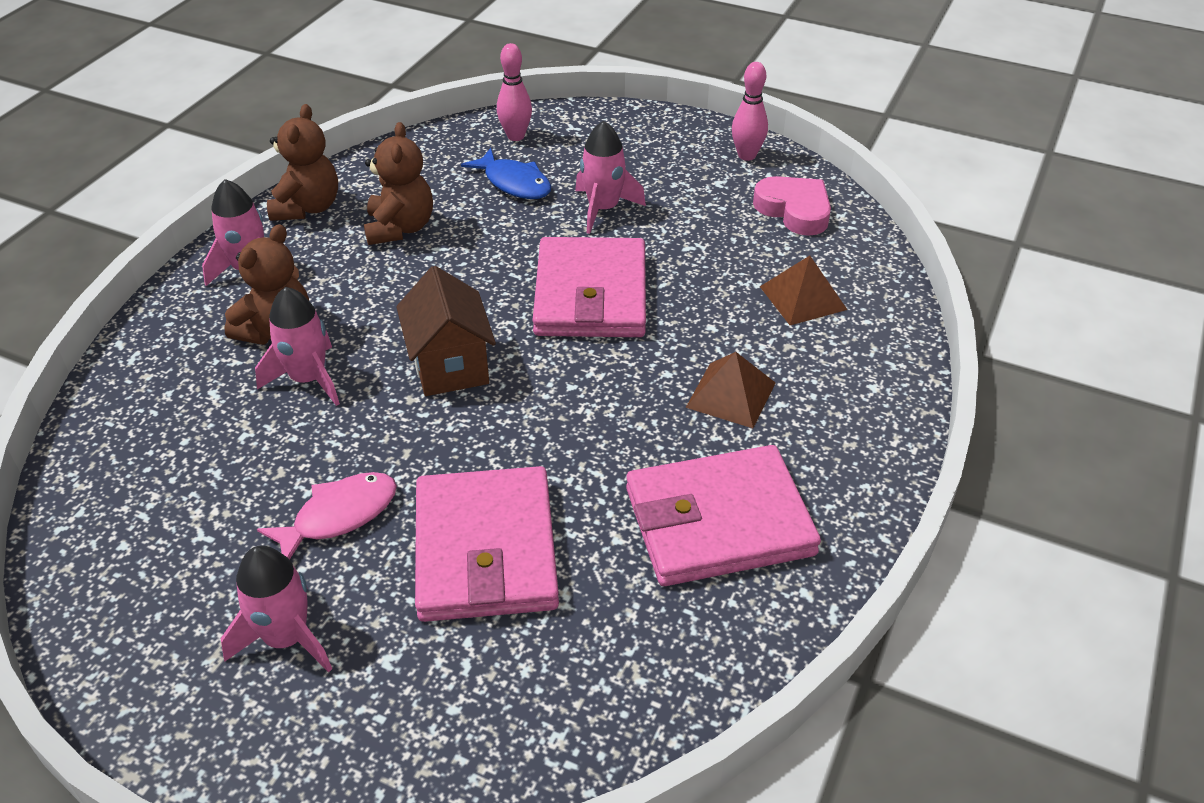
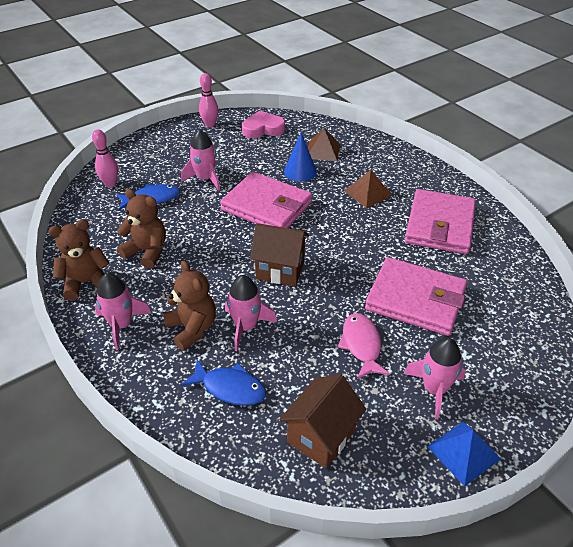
camera: 60 degrees left, 0 degrees up
(138, 533) = (321, 436): none -> brown house
(169, 715) = (463, 452): none -> blue pyramid
(187, 410) = (230, 388): none -> blue fish
(307, 208) = (86, 282): brown teddy bear -> brown teddy bear turned 60 degrees counterclockwise
(715, 295) = (300, 171): none -> blue cone

